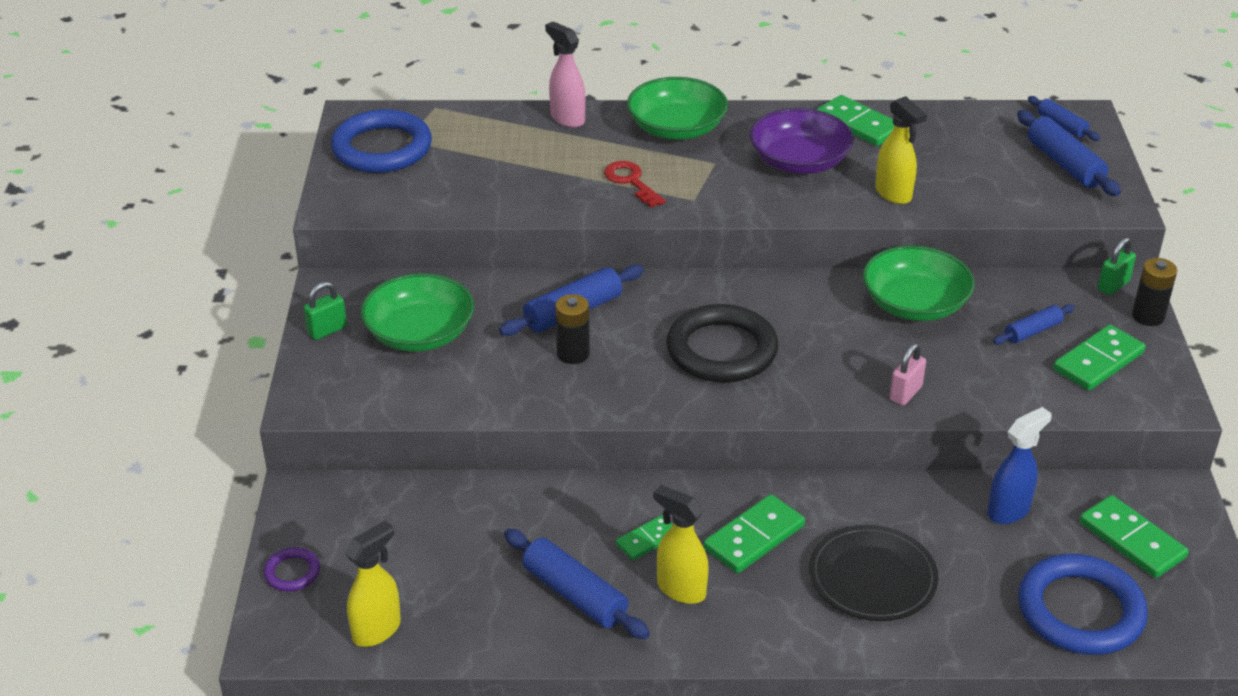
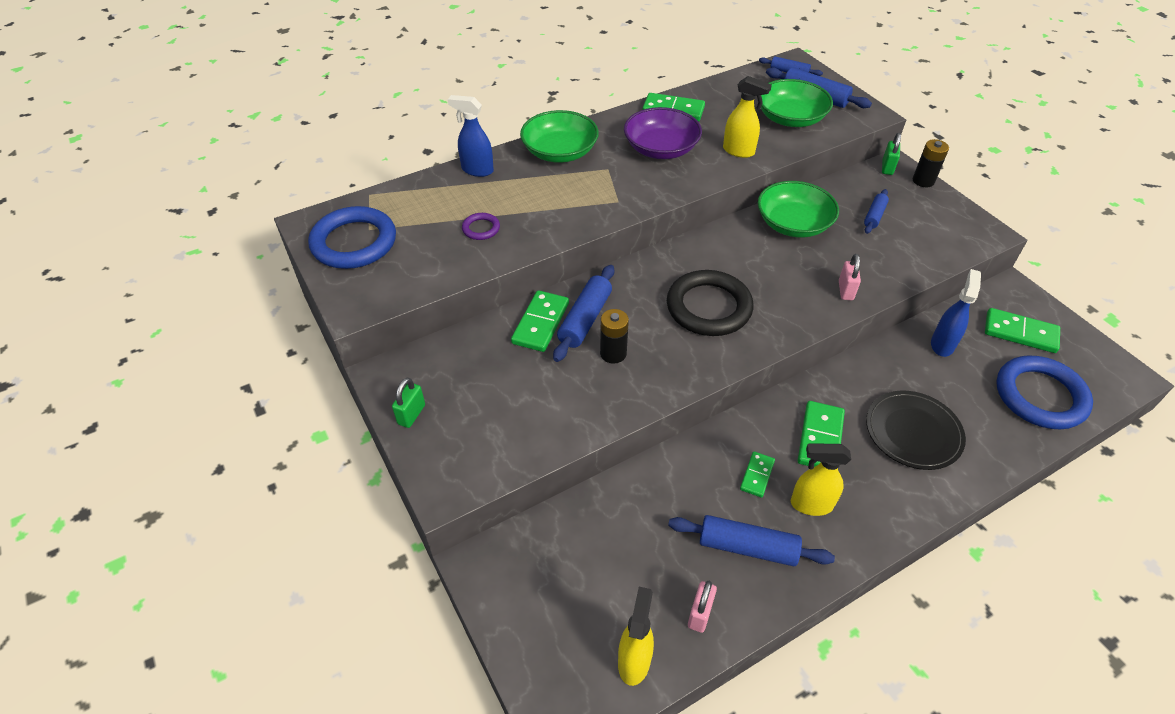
camera: 30 degrees left, 10 degrees up
(292, 572) = (527, 644): purple ring -> purple ring (481, 228)
(419, 333) = (487, 385): green bowl -> green bowl (790, 118)
(473, 624) = (700, 614): none -> pink padlock
(567, 118) = (477, 170): pink spray bottle -> blue spray bottle
(631, 182) = (564, 203): red key -> none
(1098, 361) = (926, 221): green domino -> green domino (541, 323)

